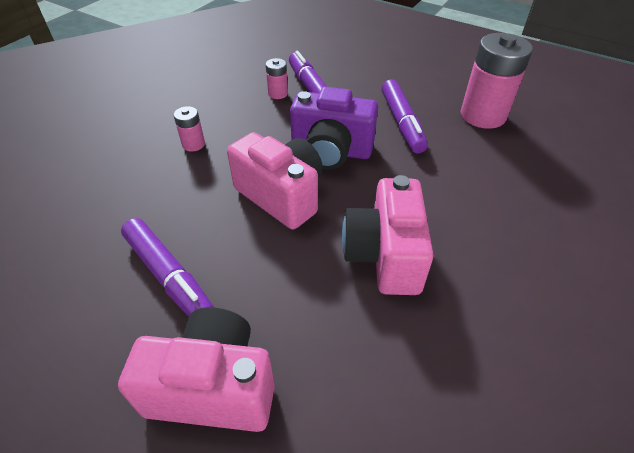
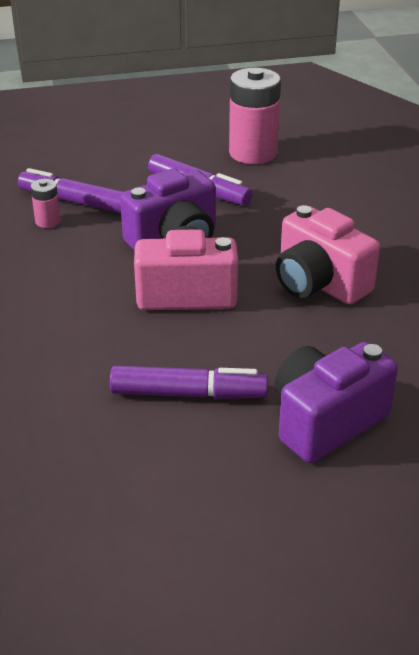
camera: 45 degrees left, 10 degrees down
(193, 144) = (38, 303): pink battery -> none
(213, 387) = (326, 421): pink camera -> purple camera

